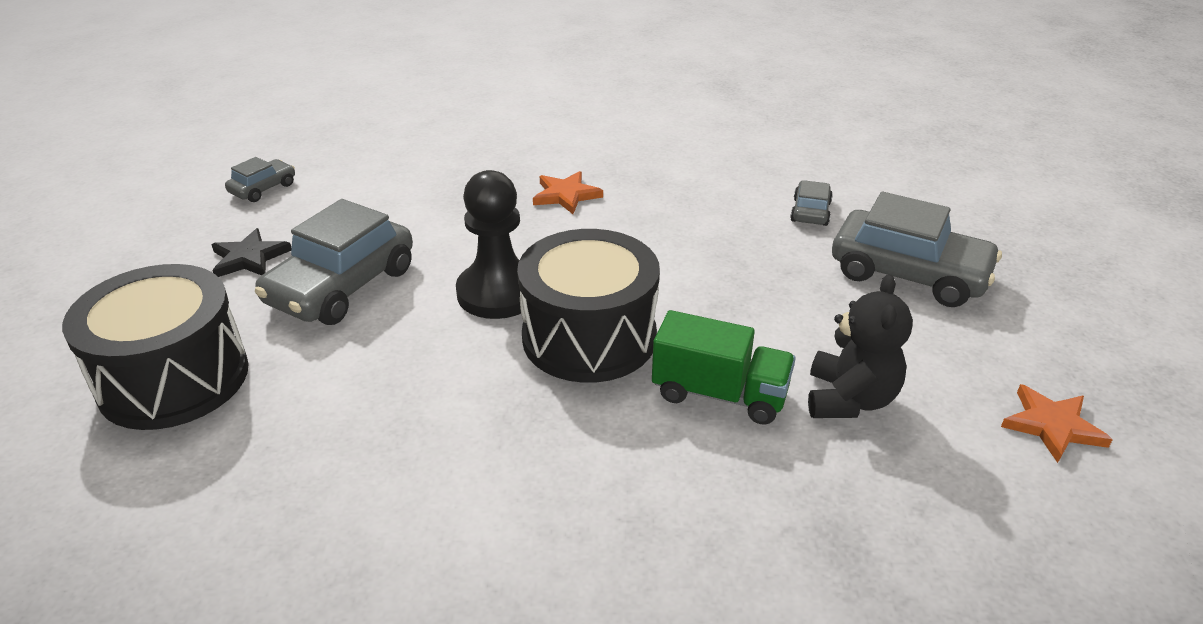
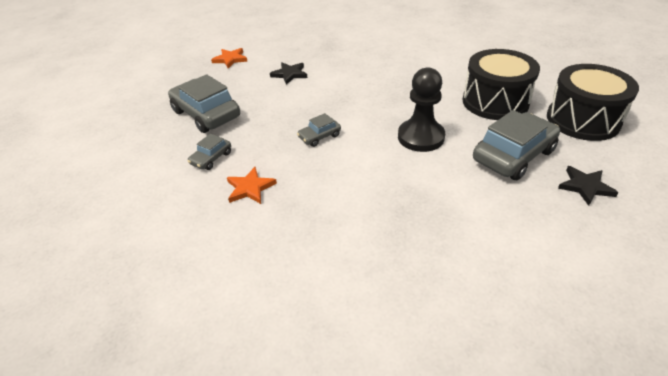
camera: 160 degrees left, 5 degrees up
(263, 188) = (616, 262): grey car -> grey car (319, 136)
(566, 195) = (359, 203): orange star -> orange star (250, 188)
(589, 337) = (380, 109): black drum -> black drum (495, 102)
(719, 394) = (337, 82): green truck -> none
(849, 399) = (289, 74): black teddy bear -> black star

